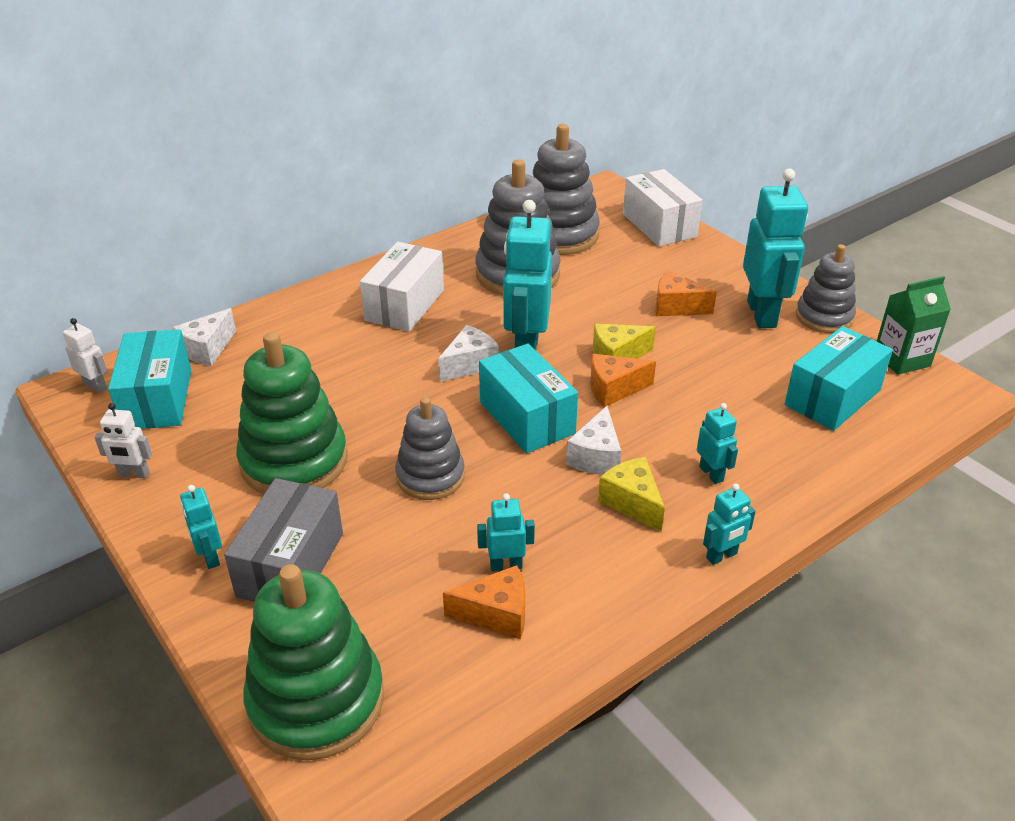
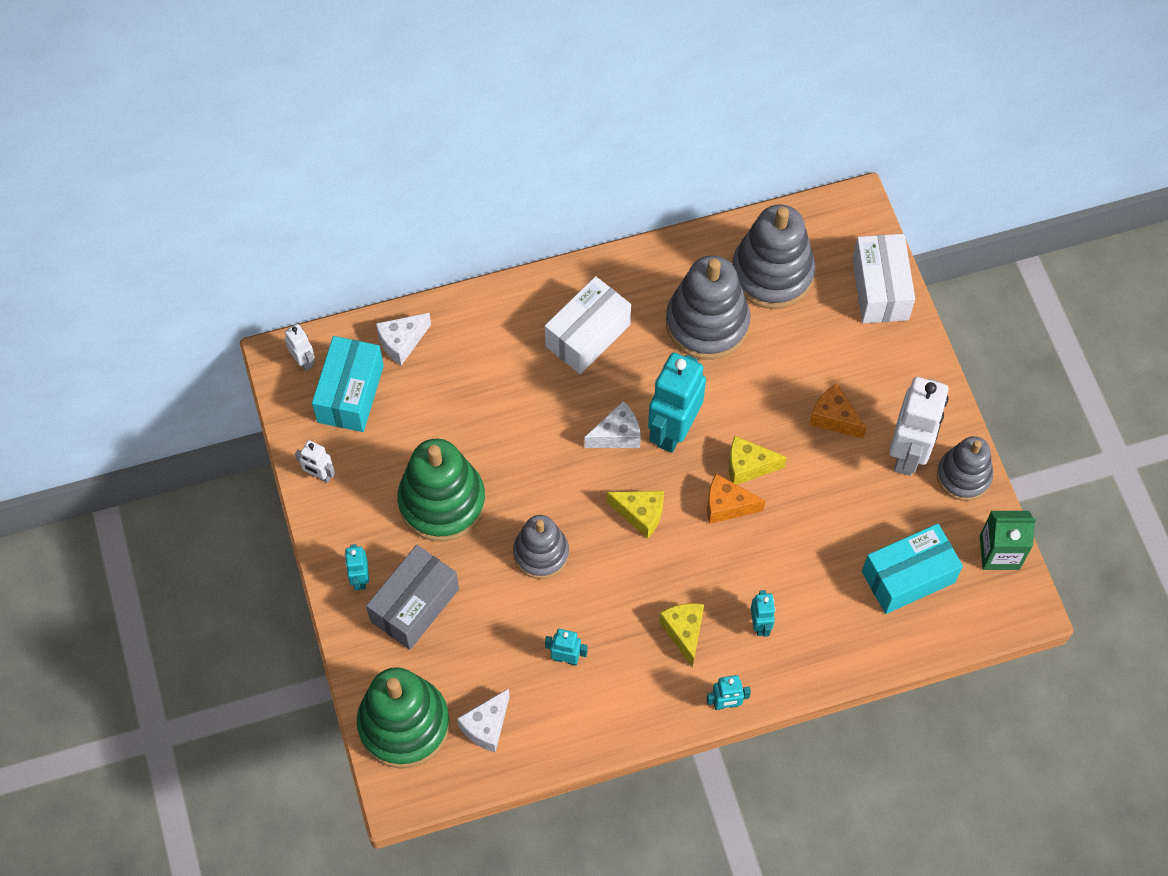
camera: 20 degrees right, 25 degrees up
(496, 614) = (543, 698): orange cheese -> none
(527, 417) = (640, 514): turquoise box -> yellow cheese
(596, 457) = (677, 576): white cheese -> white cheese (486, 726)
(762, 314) = (908, 453): turquoise robot -> white robot

